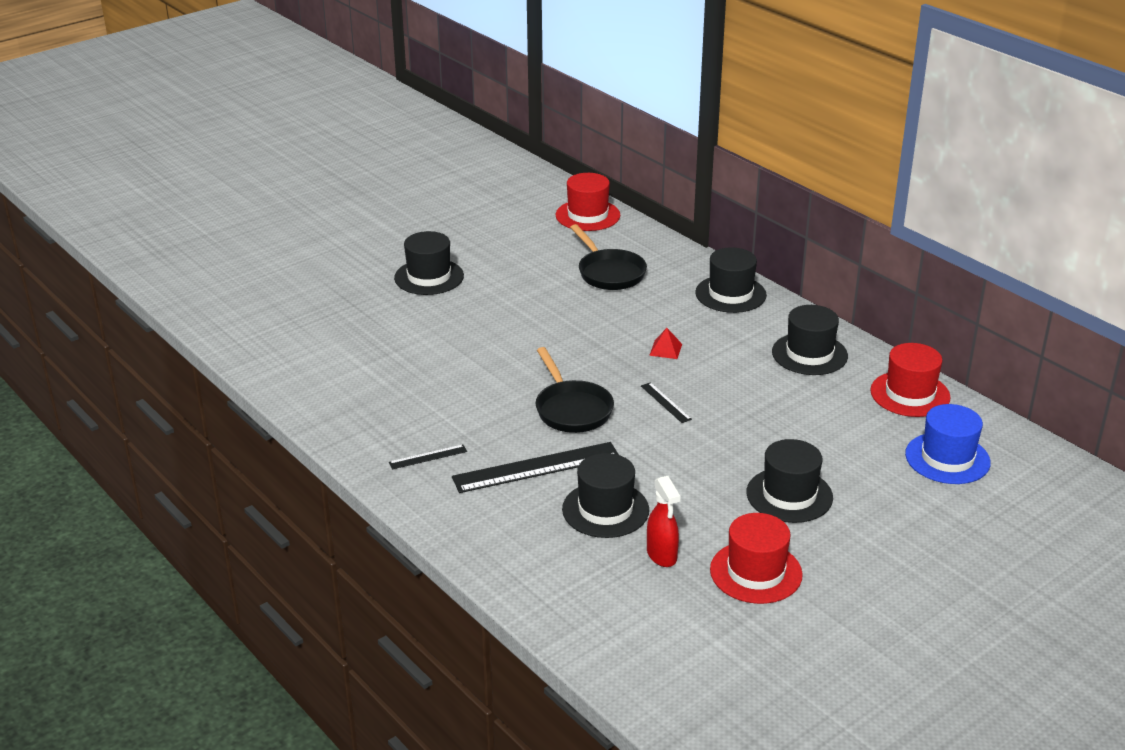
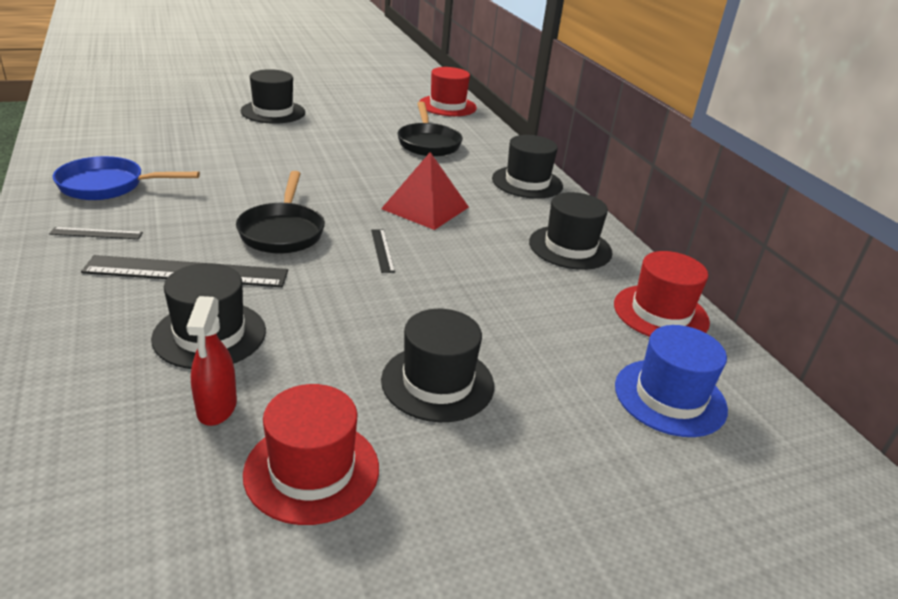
camera: 15 degrees right, 0 degrees up
(380, 409) = (108, 186): none -> blue pan
(665, 349) = (425, 208): red pyramid -> red pyramid, size x2.15

